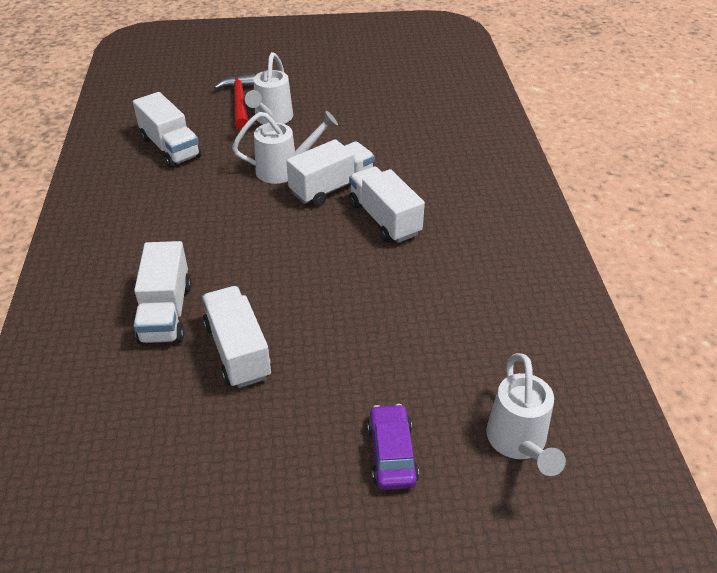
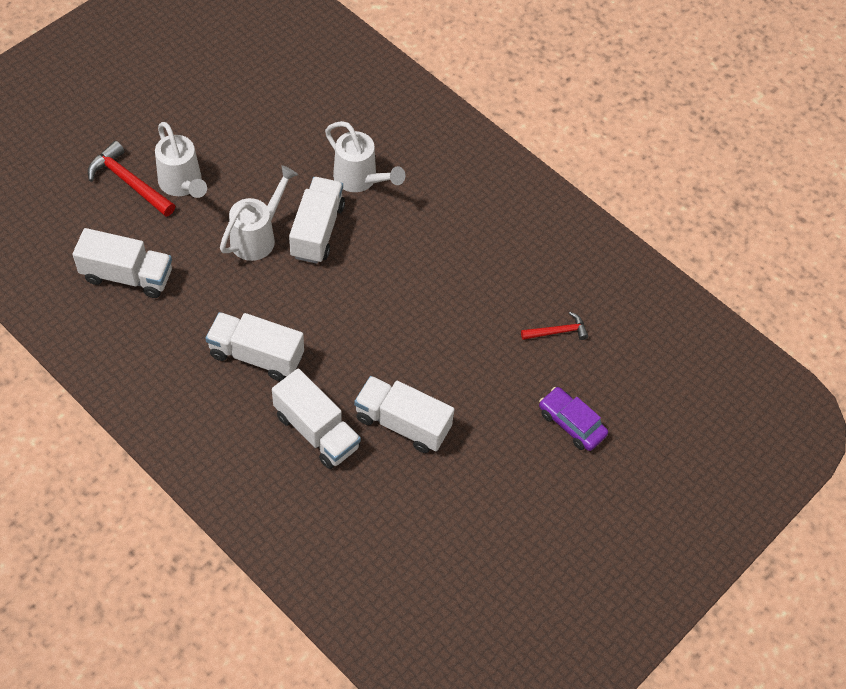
camera: 45 degrees left, 15 degrees up
(384, 219) = (390, 237): white truck -> white truck (256, 355)
(461, 367) = (557, 331): none -> red hammer
(518, 443) = (635, 362): white watering can -> white watering can (360, 179)

